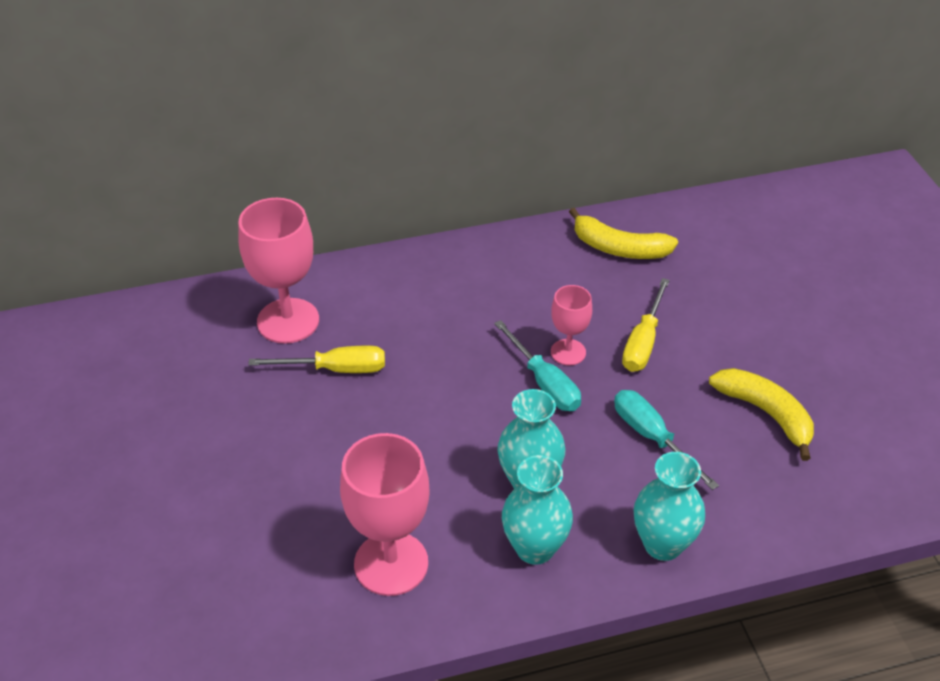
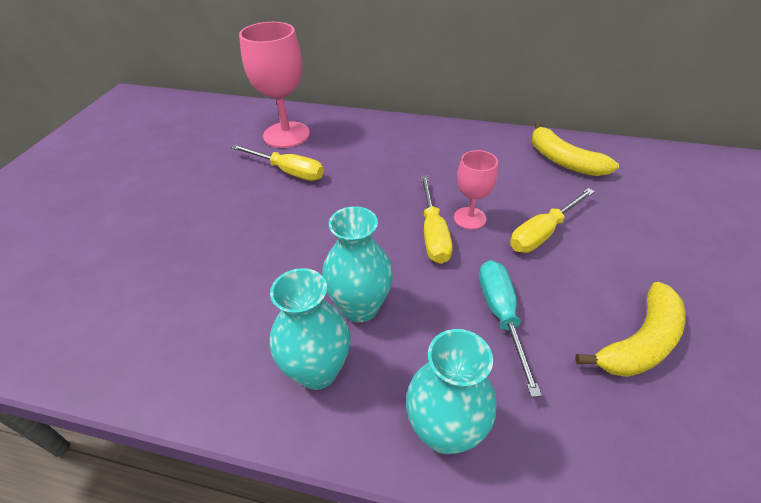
camera: 30 degrees right, 0 degrees up
(391, 563) = (193, 325): pink goblet -> none
(544, 383) = (433, 233): turquoise screwdriver -> yellow screwdriver
(766, 414) = (639, 342): yellow banana -> yellow banana turned 60 degrees clockwise

